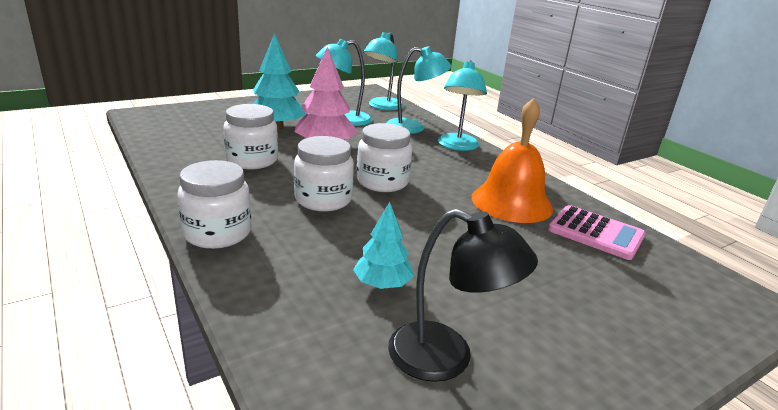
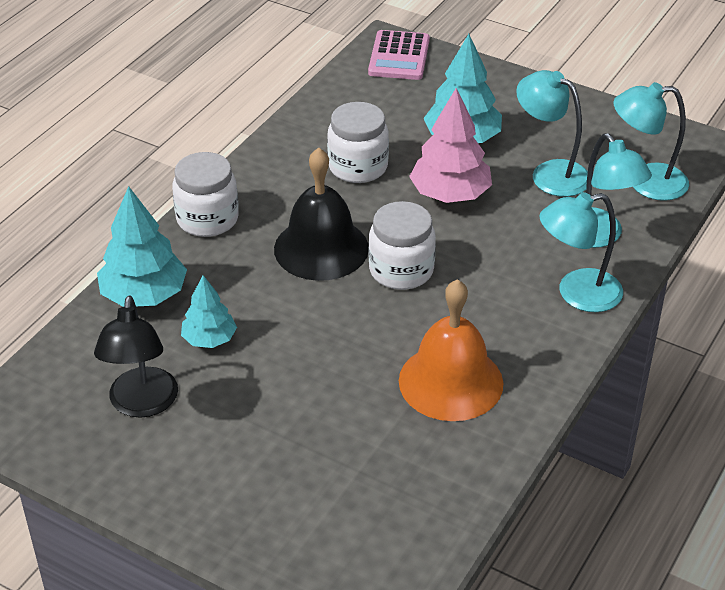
camera: 65 degrees right, 15 degrees up
(278, 302) = (144, 295): none -> turquoise tree
(323, 199) = (321, 248): white jar -> black bell
(595, 233) = (436, 465): pink calculator -> pink calculator (399, 56)

